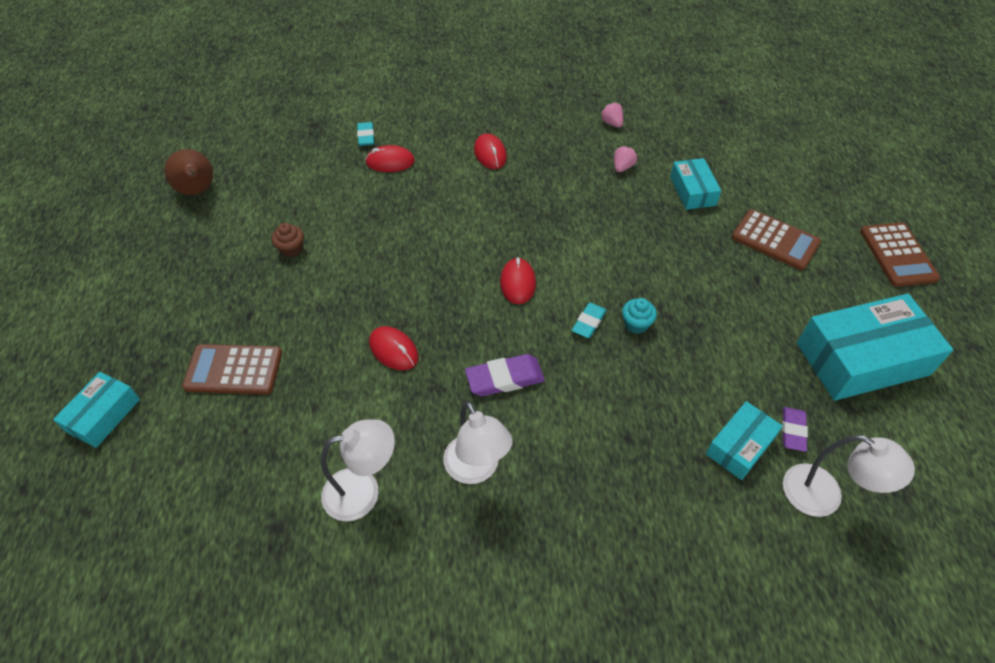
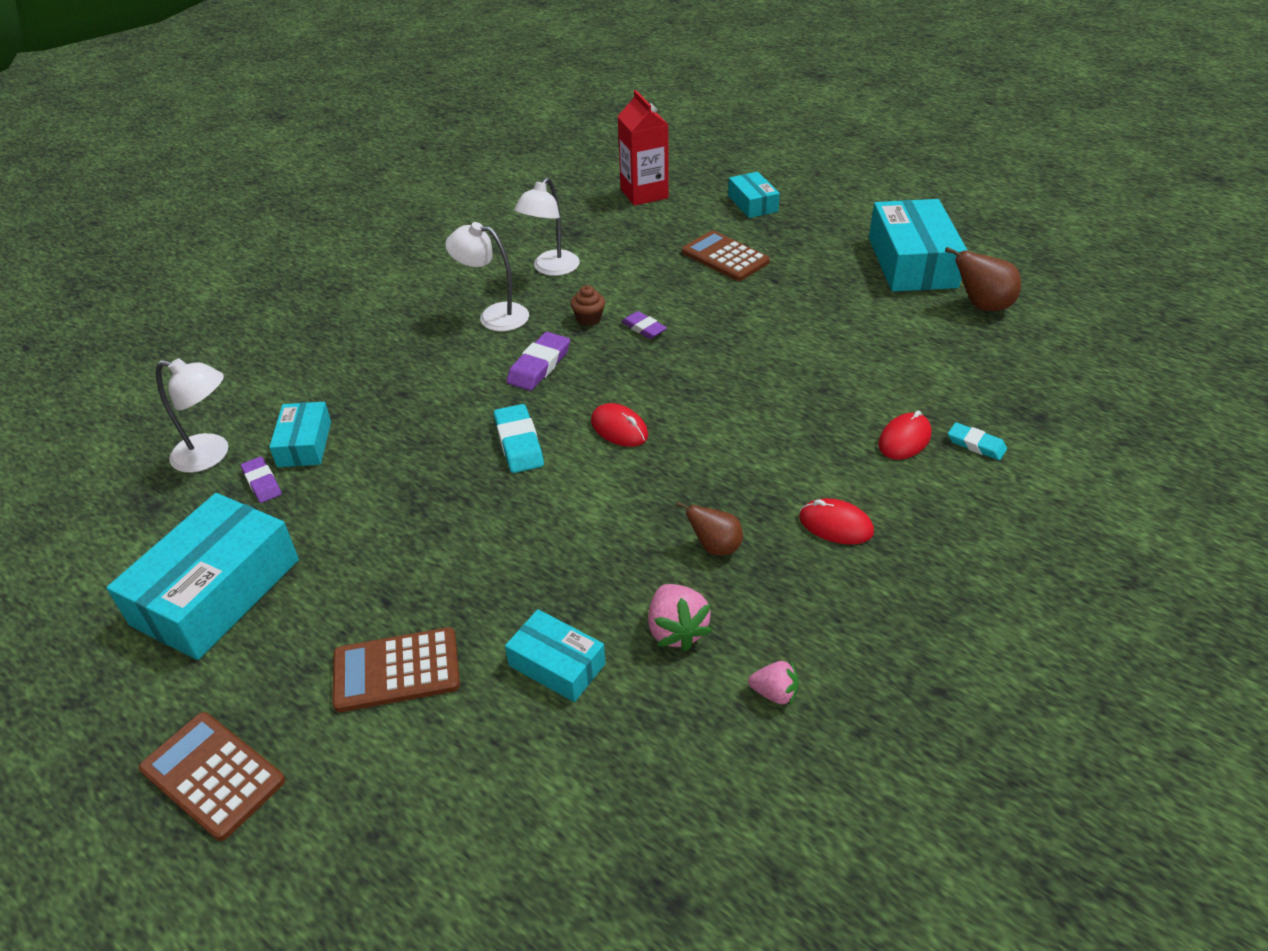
camera: 135 degrees right, 10 degrees down
(137, 532) = (644, 193): none -> red carton
(154, 251) = (912, 262): none -> turquoise box
(234, 370) = (725, 257): brown calculator -> brown calculator turned 90 degrees counterclockwise
(291, 249) = (831, 326): brown cupcake -> brown cupcake (589, 319)
(393, 350) = (644, 328): red mouse -> purple eraser
(558, 185) = (715, 547): none -> brown pear
(589, 322) = (518, 443): turquoise eraser -> turquoise eraser, size x1.53
(622, 167) = (676, 630): pink strawberry -> pink strawberry, size x1.58
(636, 324) = (474, 470): turquoise cupcake -> none
(824, 496) = (211, 455): white lamp -> white lamp turned 150 degrees counterclockwise

